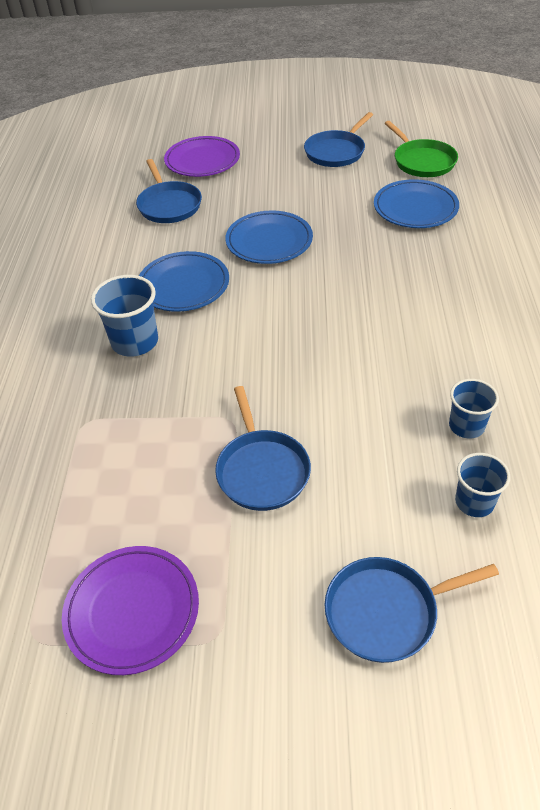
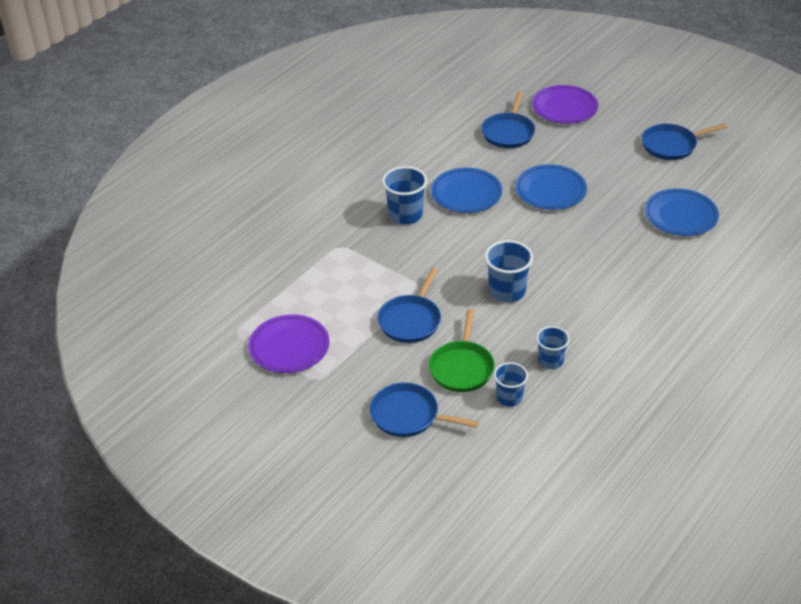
camera: 35 degrees right, 5 degrees down
(335, 370) = (507, 291): none -> blue cup
(422, 161) = (729, 183): green pan -> green pan (462, 367)

